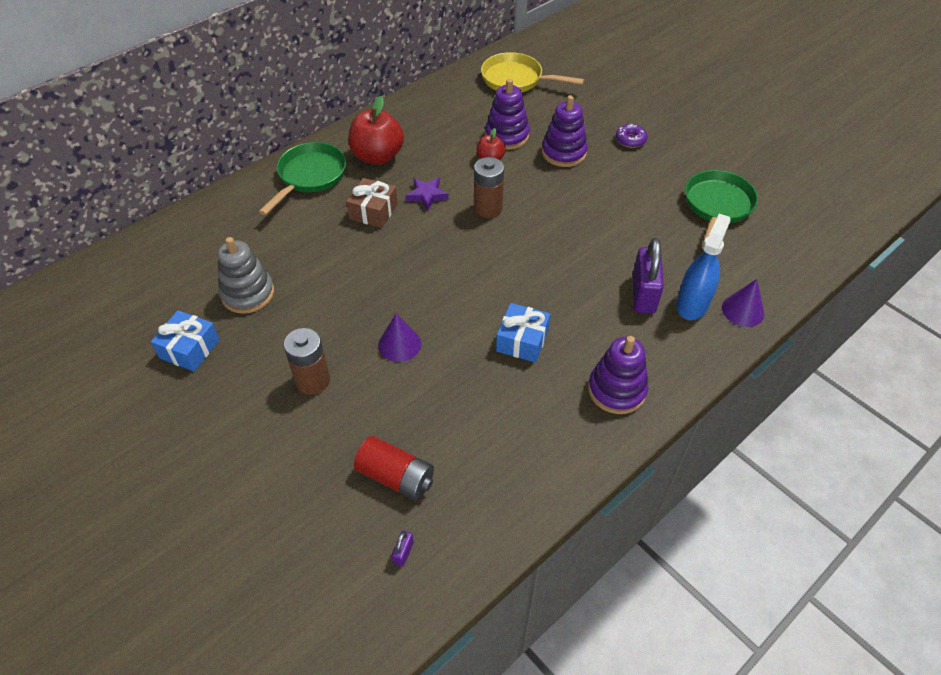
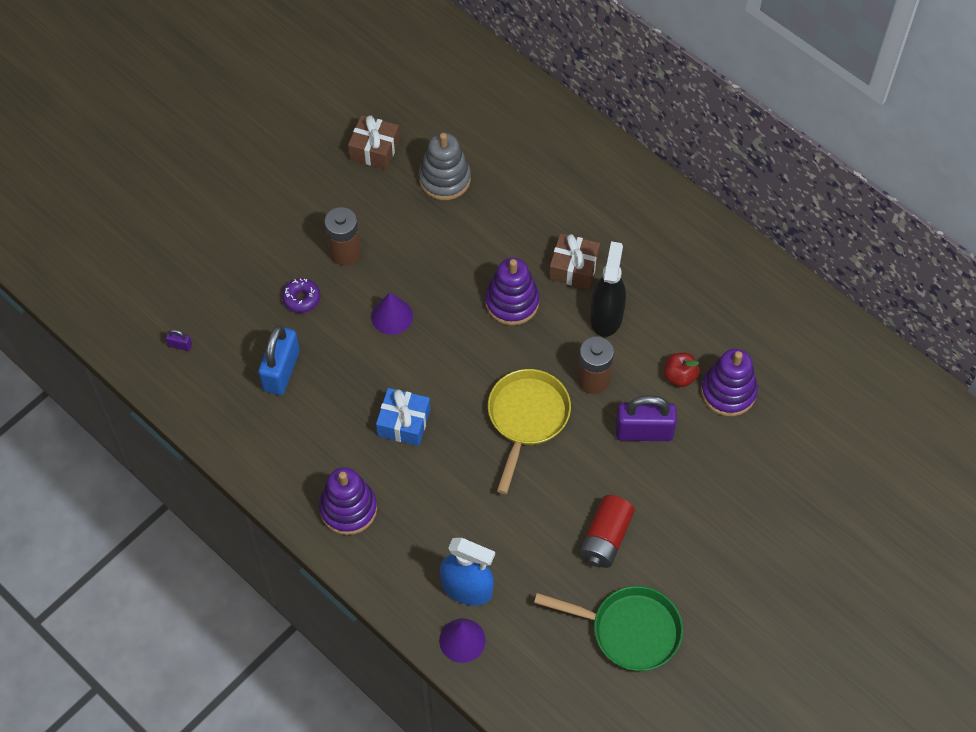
camera: 85 degrees right, 10 degrees up
(190, 349) = (374, 149): blue gift -> brown gift
(310, 176) = (622, 198): green pan -> none
(377, 156) = (667, 259): red apple -> none
(396, 477) = (248, 331): red battery -> red battery (605, 538)
(427, 195) = (606, 316): purple star -> black spray bottle
(451, 445) = (281, 371): none -> blue padlock
(516, 80) = (851, 397): yellow pan -> yellow pan (527, 418)
(564, 153) = (705, 457): purple stacking toy -> purple stacking toy (512, 302)
(630, 140) = (744, 536): purple donut -> purple donut (301, 298)
(643, 294) = (476, 539): purple padlock -> purple padlock (644, 431)

